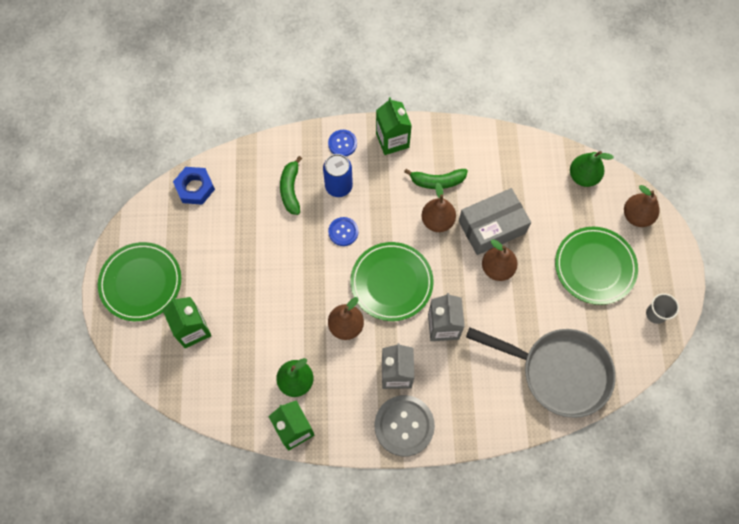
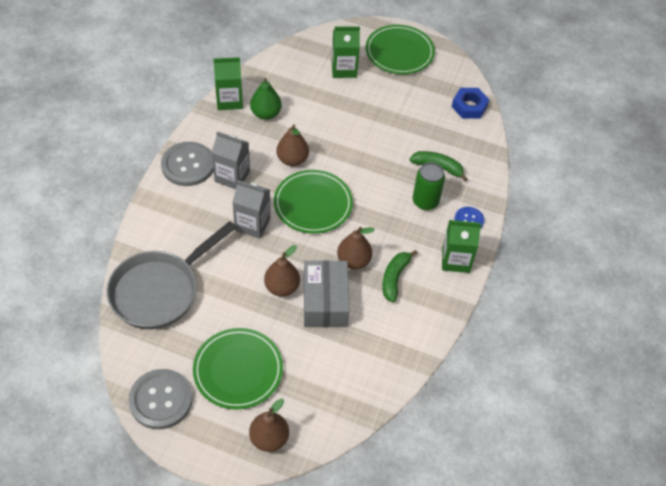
camera: 110 degrees right, 15 degrees down
(338, 186) = (425, 201): blue can -> green can
(343, 232) = (378, 188): blue button -> none
(583, 176) = (338, 409): green pear -> none
(656, 314) = (161, 400): grey cup -> grey button

